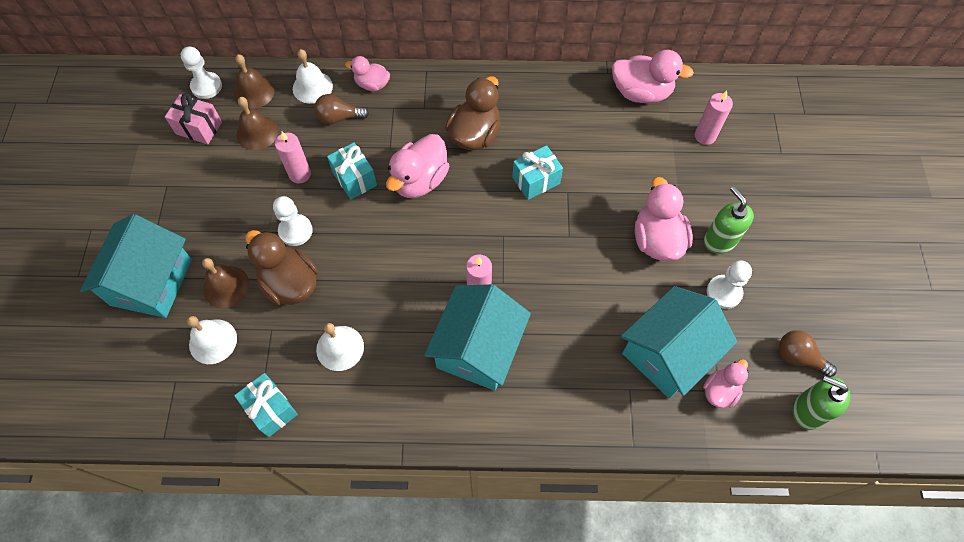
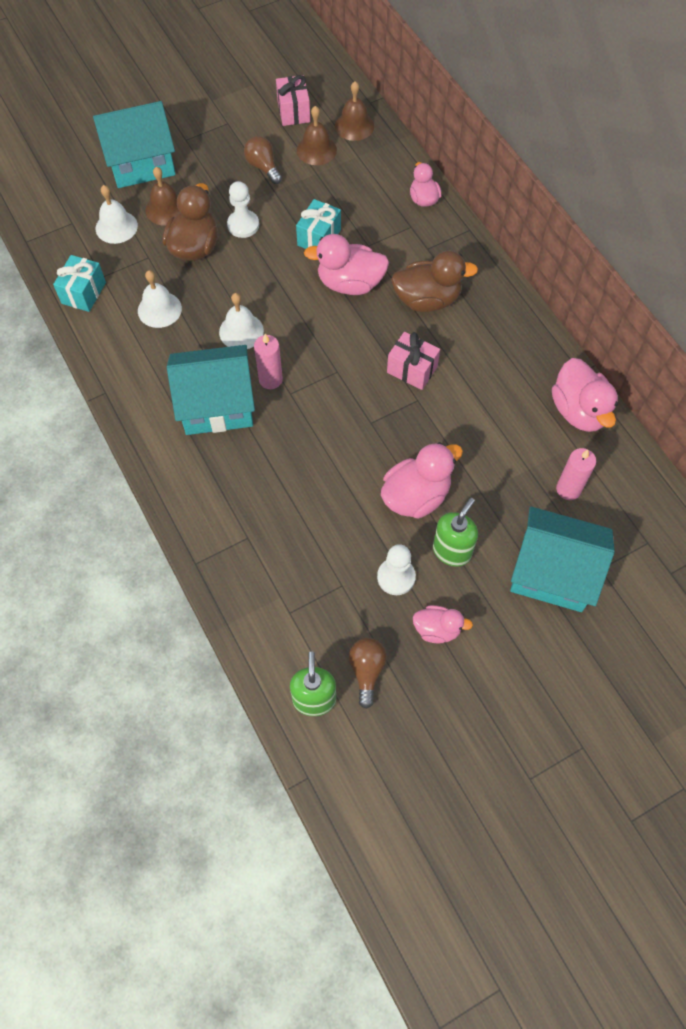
camera: 60 degrees right, 0 degrees up
(206, 86) = (336, 93): white pawn -> none
(300, 174) = (297, 199): pink candle -> none
(312, 87) = (389, 160): white bell -> white bell (241, 331)
(339, 118) = (371, 195): brown light bulb -> brown light bulb (263, 167)
(536, 180) = (412, 369): turquoise gift -> pink gift
(668, 353) = (301, 554): turquoise house -> turquoise house (552, 572)
(720, 391) = (289, 613): pink duck -> pink duck (437, 629)

